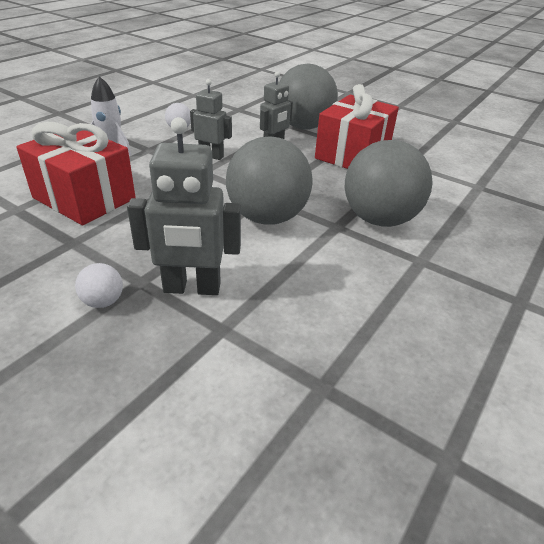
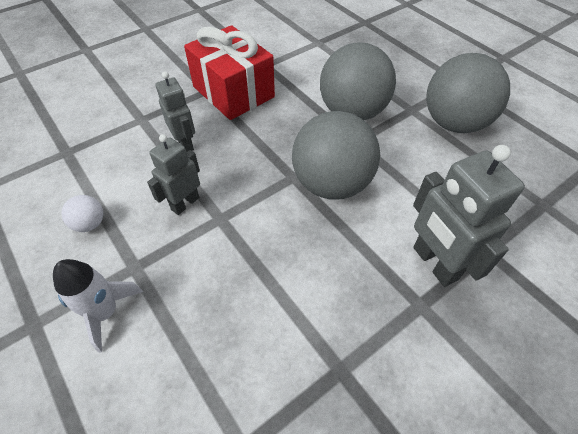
camera: 70 degrees left, 15 degrees up
(84, 198) = (241, 354): red gift -> none
(103, 301) = (450, 341): white ball -> none
(192, 288) = (434, 263): grey robot -> grey robot turned 135 degrees clockwise
(303, 127) = (153, 108): grey ball -> grey ball (454, 123)

